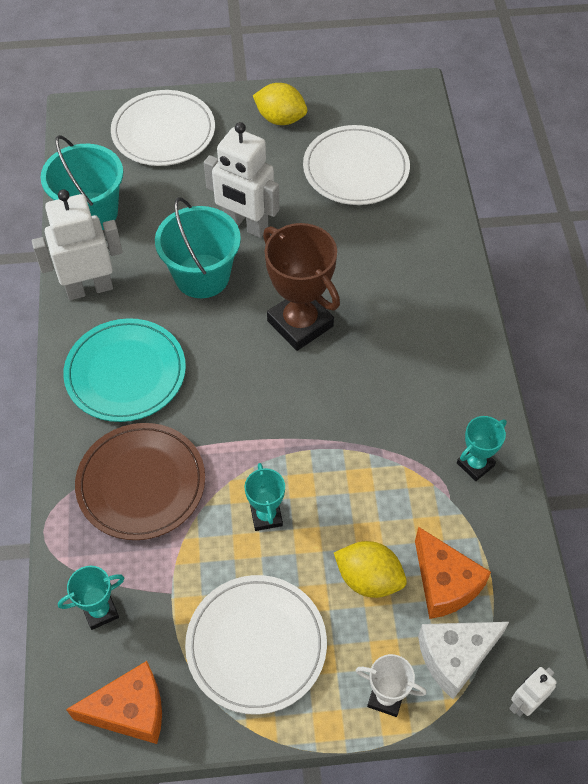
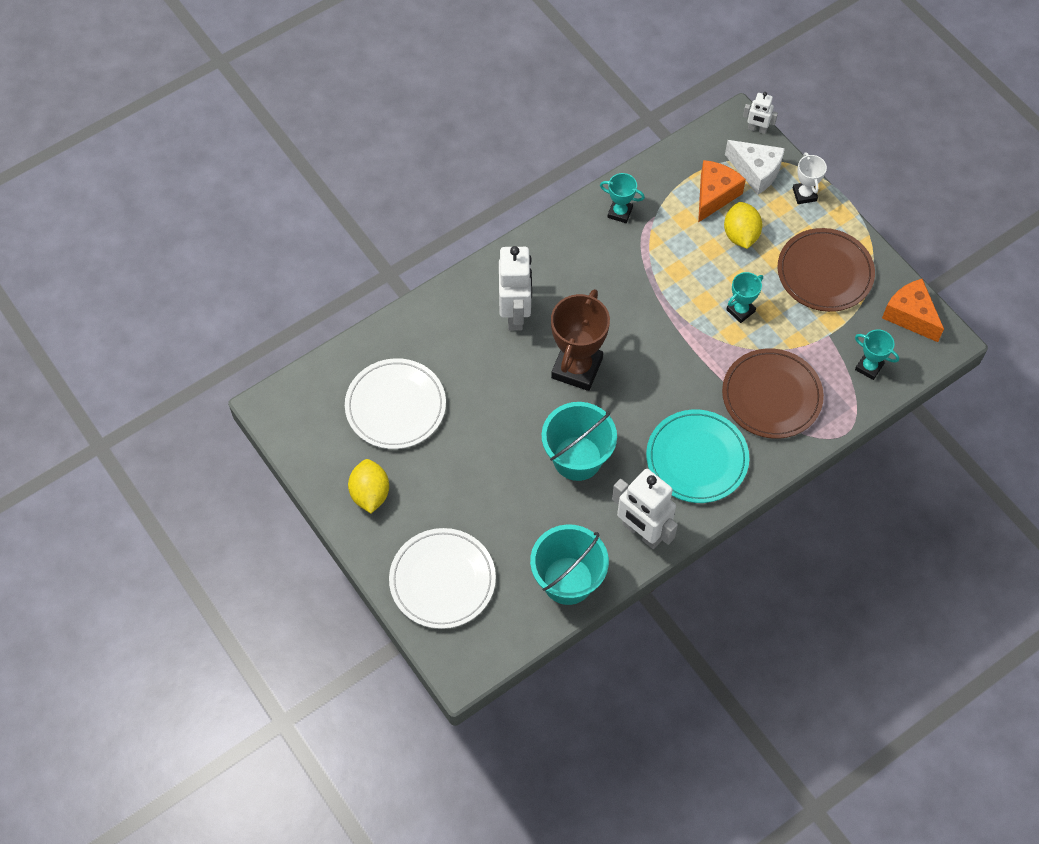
camera: 120 degrees left, 5 degrees up
(245, 225) = (507, 455): white robot -> white robot (515, 314)
(256, 645) = (825, 272): white plate -> brown plate

